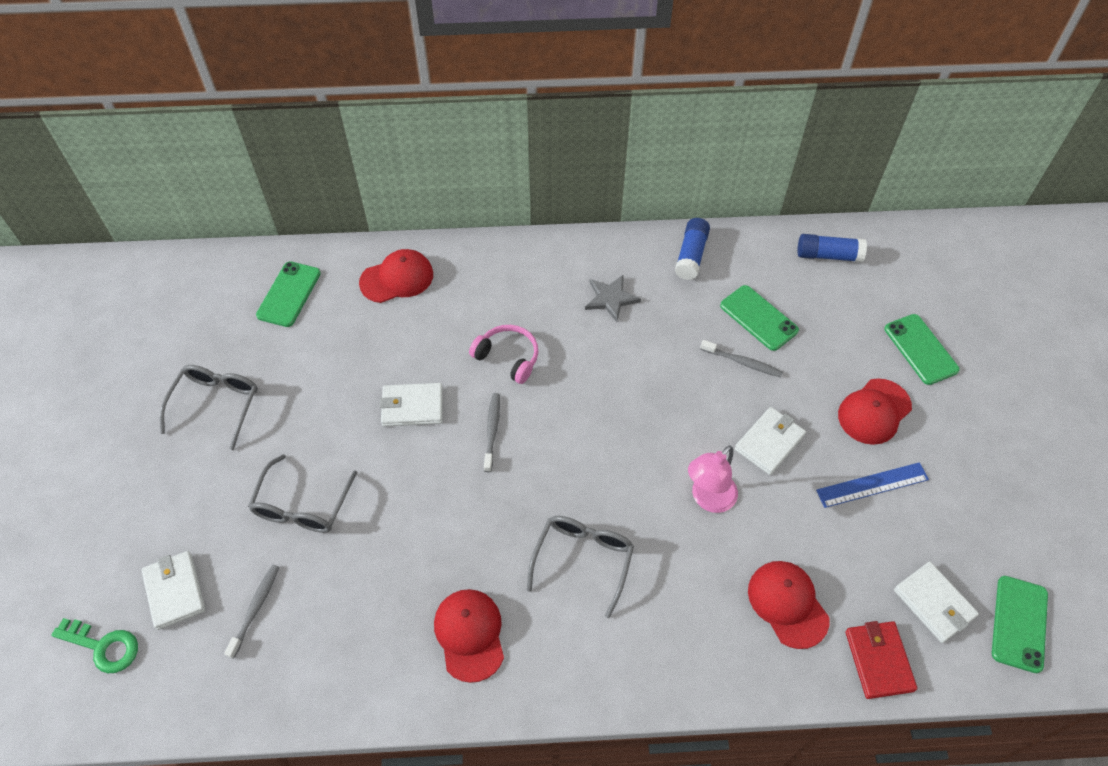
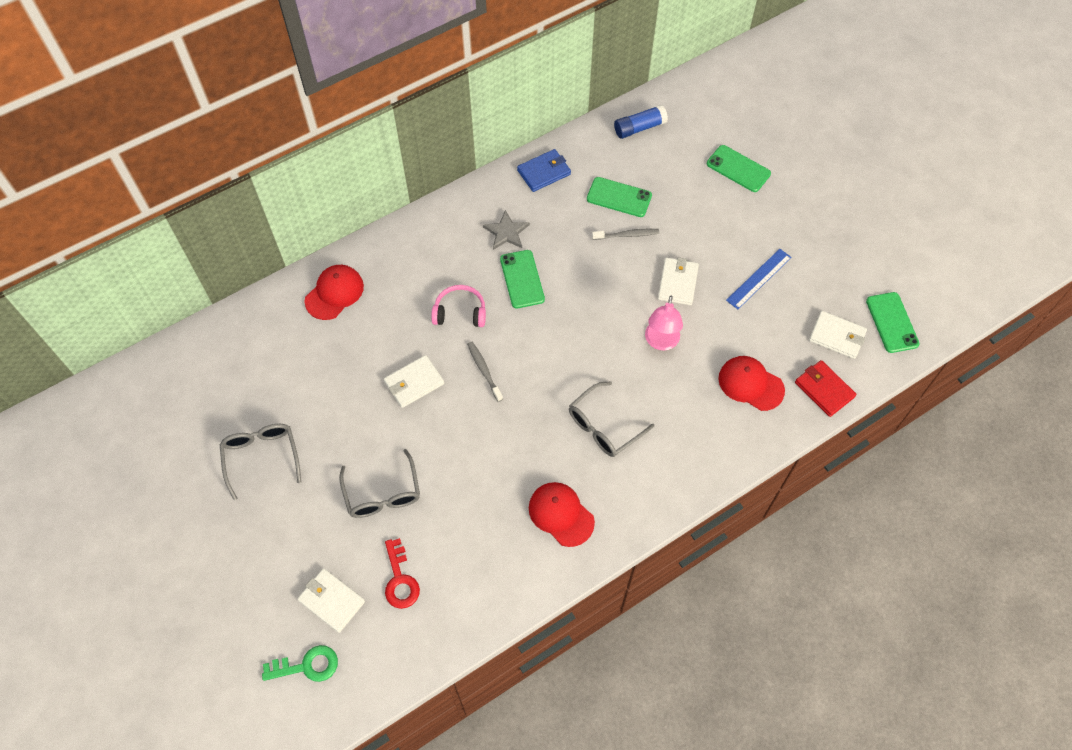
camera: 30 degrees left, 5 degrees up
(255, 609) = (400, 580): grey toothbrush -> red key
(289, 294) = (256, 346): green phone -> green phone (522, 279)
(583, 560) = (604, 426): grey glasses -> grey glasses turned 120 degrees counterclockwise
(691, 255) = (544, 172): blue glue stick -> blue wallet
(874, 412) = (732, 228): red cap -> none

